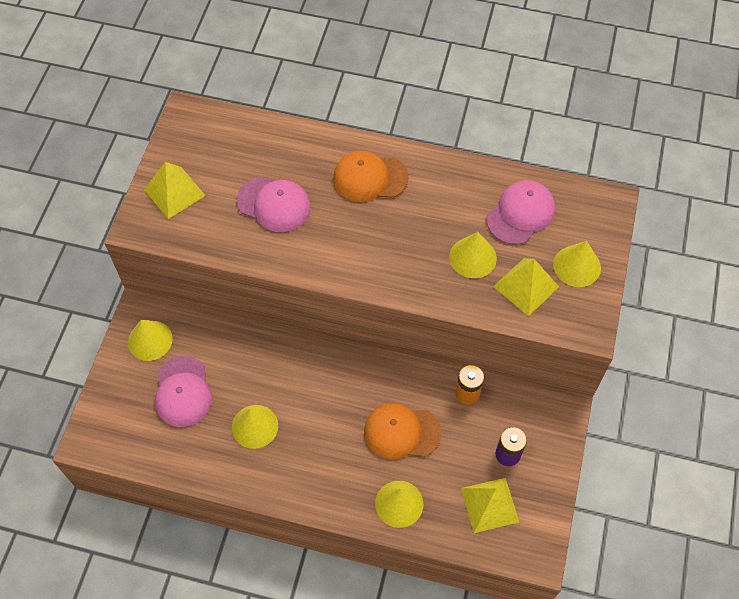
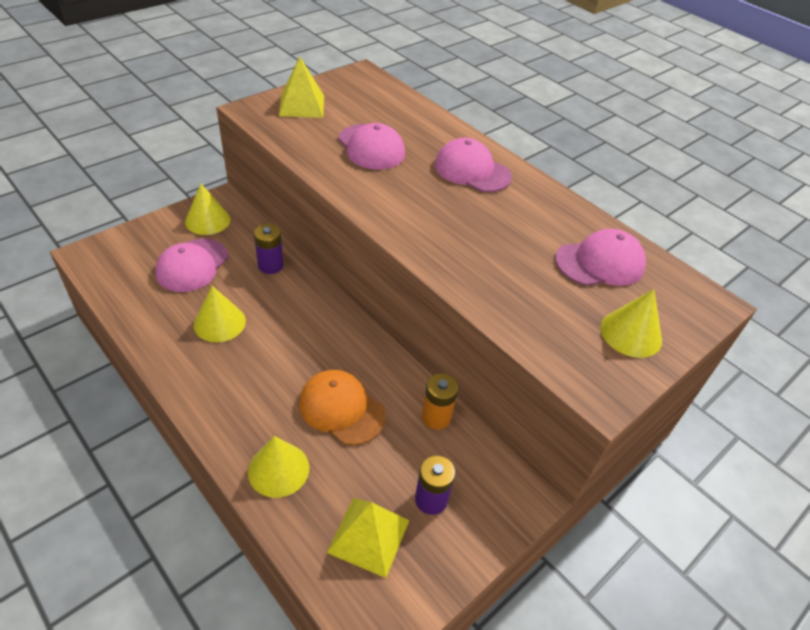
camera: 30 degrees right, 15 degrees down
(244, 349) = (270, 265): none -> purple battery
(370, 178) = (472, 170): orange cap -> pink cap
(473, 257) = (519, 268): yellow cone -> none
(526, 286) = (557, 320): yellow pyramid -> none

